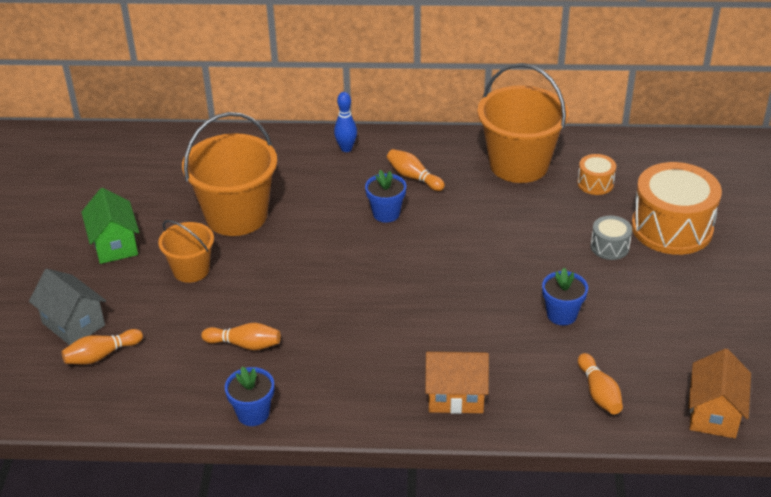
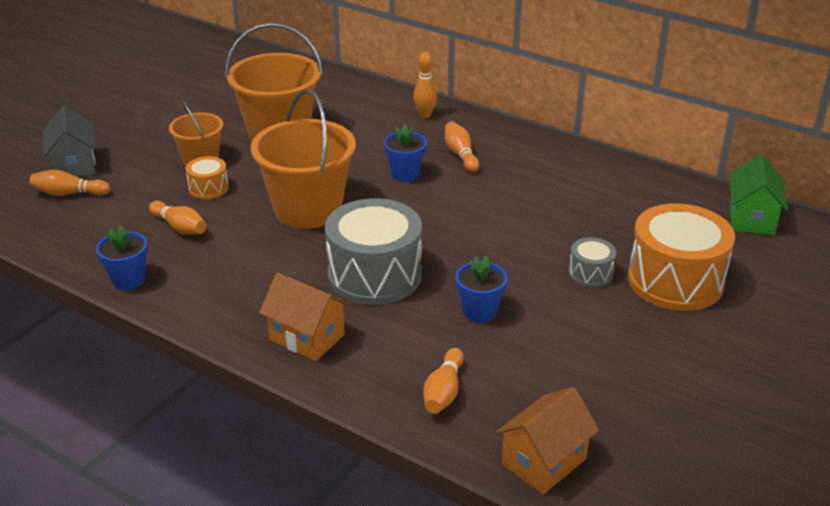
camera: 30 degrees right, 5 degrees down
(115, 245) = (165, 123): green house -> green house (751, 218)
(346, 148) = (425, 115): blue bowling pin -> orange bowling pin
(453, 318) = (374, 275): none -> grey drum
(519, 164) = (571, 176): orange bucket -> orange bucket (308, 209)
(595, 183) = (633, 216): orange drum -> orange drum (208, 188)

